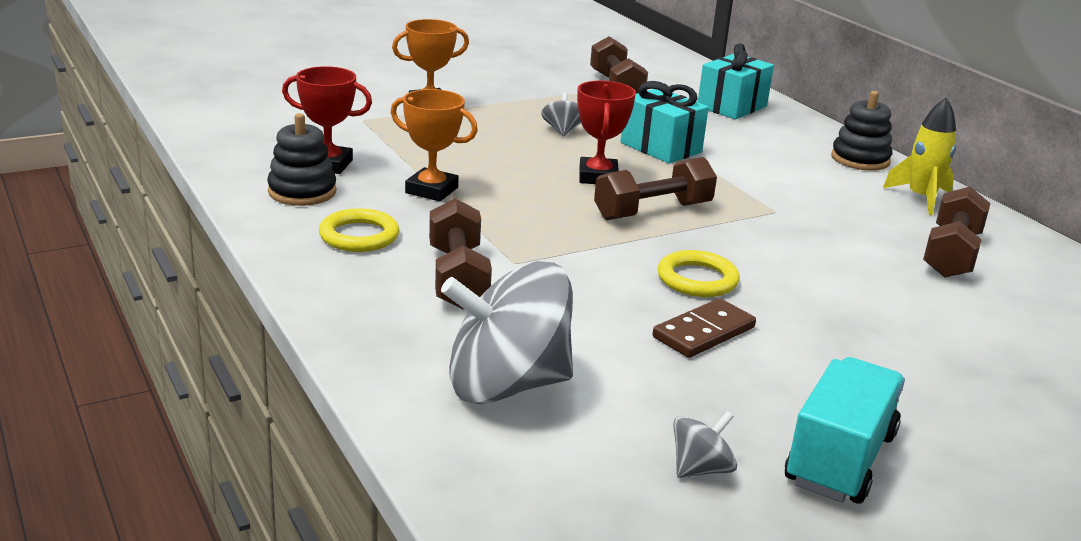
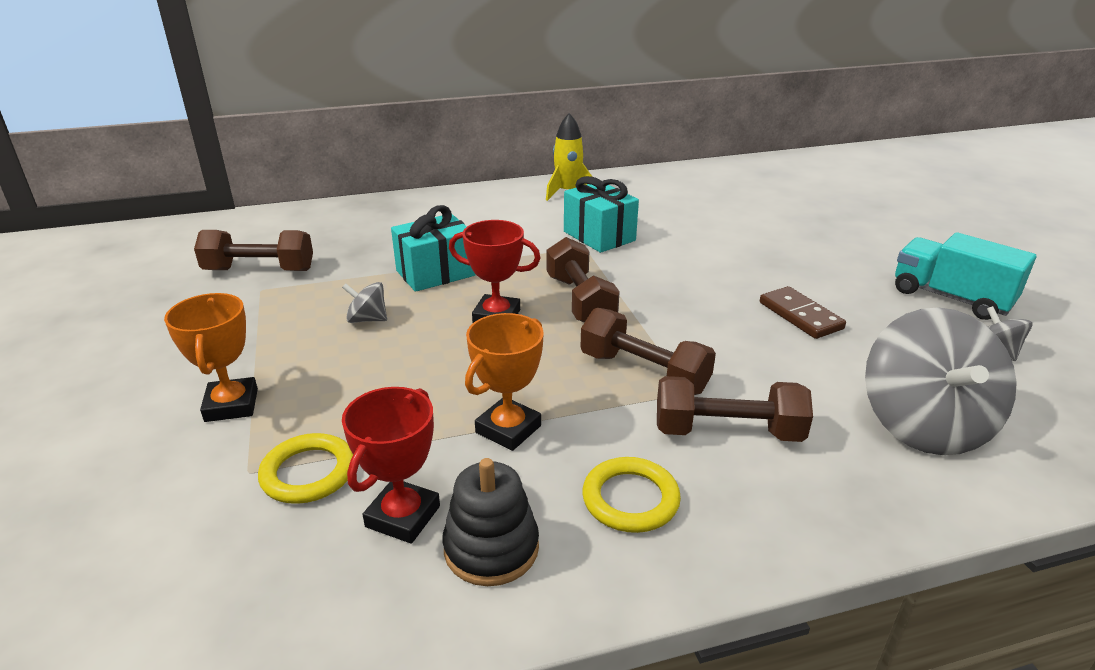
camera: 75 degrees left, 5 degrees up
(697, 279) = (711, 303): yellow ring -> yellow ring (308, 473)
(732, 106) = (351, 223): turquoise gift -> turquoise gift (599, 236)
(860, 159) = (491, 197): black stacking toy -> none
(951, 254) = (659, 203): brown dumbbell -> brown dumbbell (643, 373)

